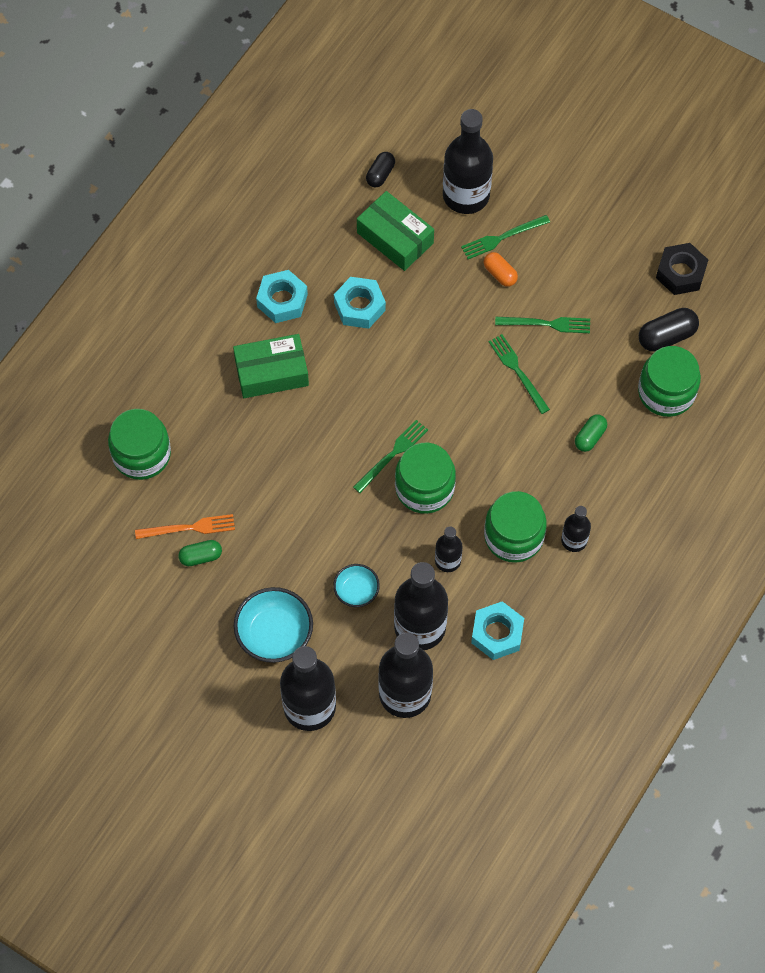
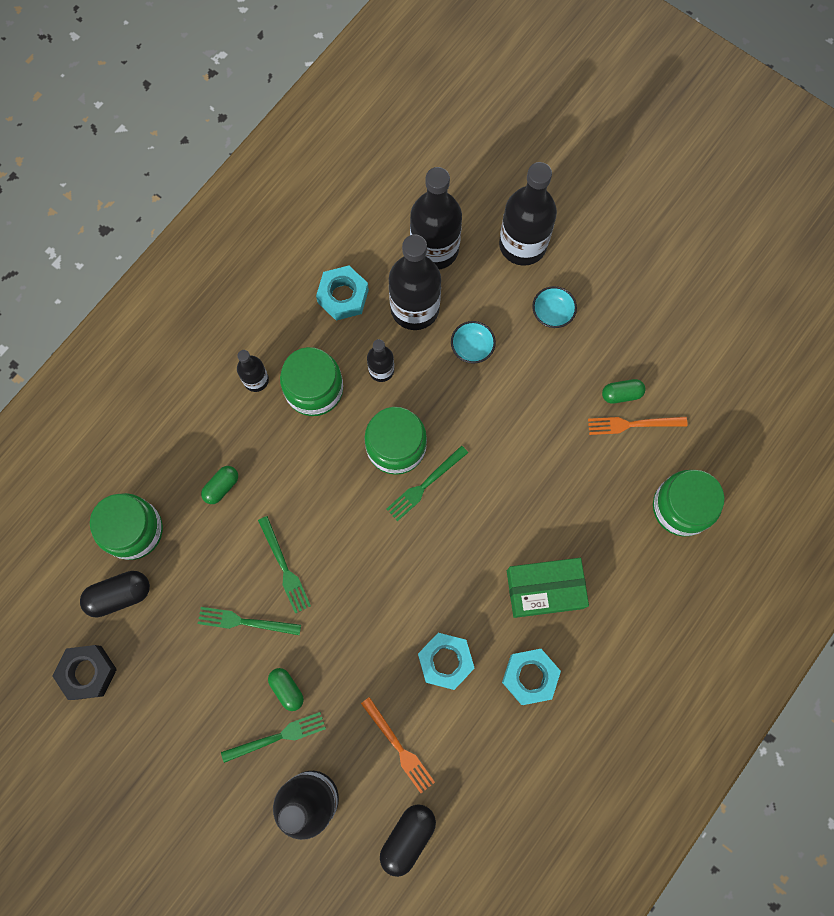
camera: 175 degrees left, 10 degrees up
(274, 634) = (552, 313): turquoise bowl -> turquoise bowl, size x0.59
(380, 174) = (408, 837): black capsule -> black capsule, size x1.53
(395, 238) = (399, 747): green box -> orange fork
(500, 274) = (287, 689): orange capsule -> green capsule

